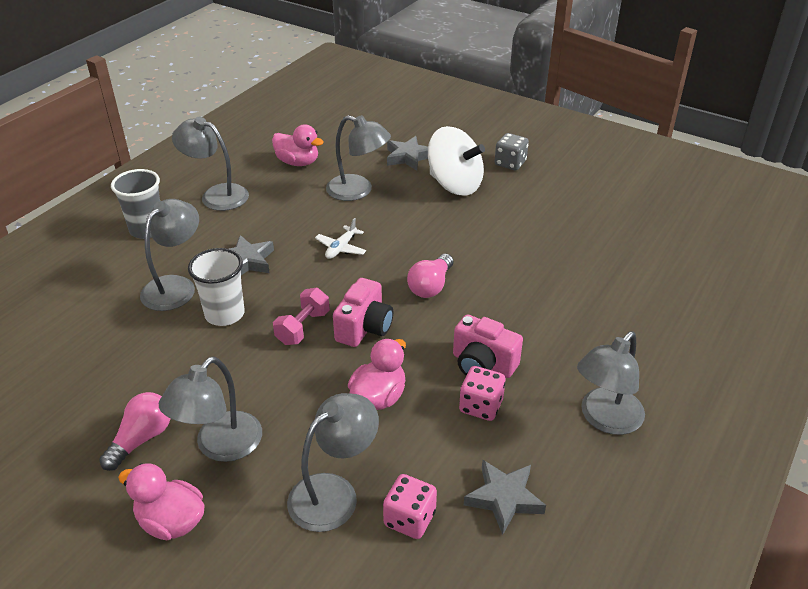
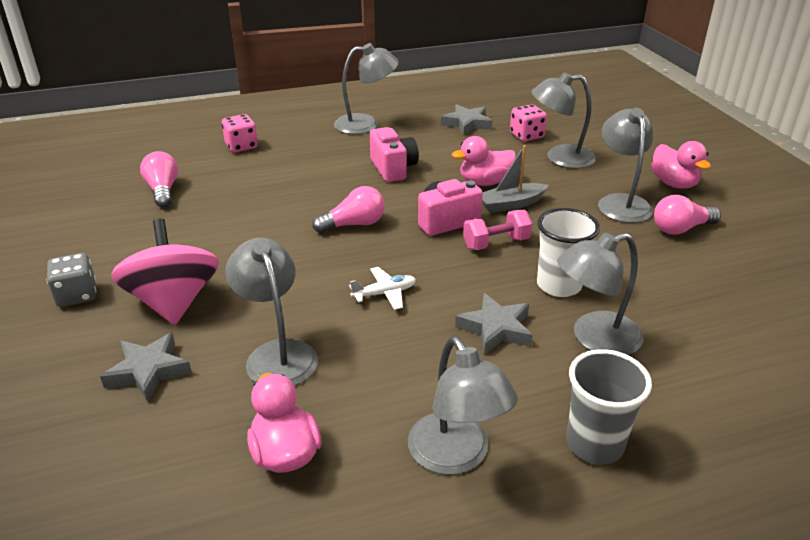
camera: 140 degrees left, 5 degrees down
(220, 446) = (621, 202): grey lamp -> grey lamp turned 75 degrees counterclockwise
(327, 380) = (511, 204): none -> grey boat
(454, 185) = (174, 302): white spinning top -> pink spinning top
(481, 406) = (425, 154): pink dice -> pink dice (241, 146)
(610, 238) = (163, 190): none -> pink light bulb

